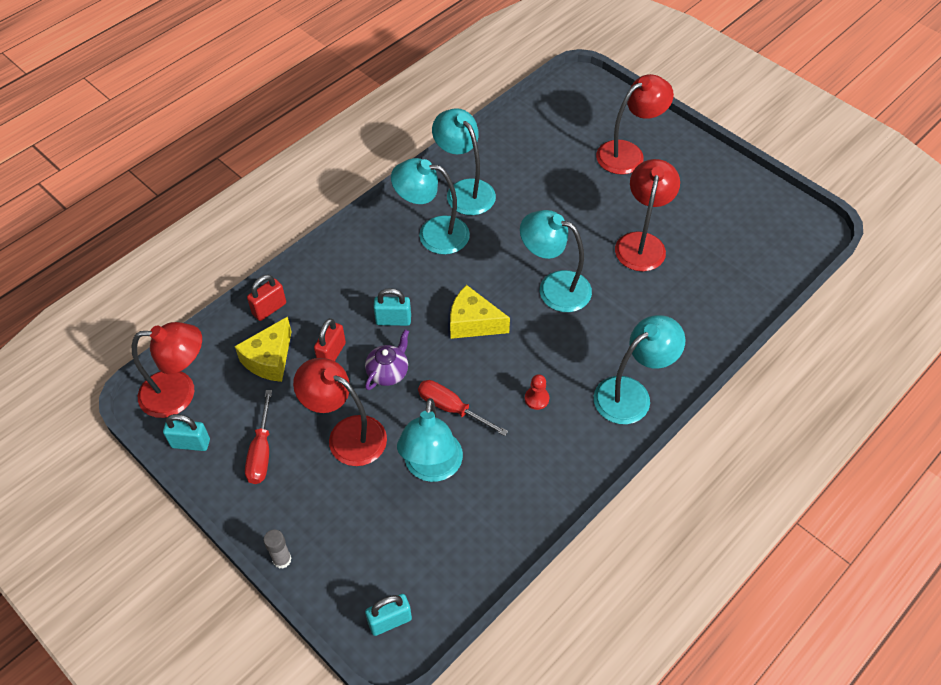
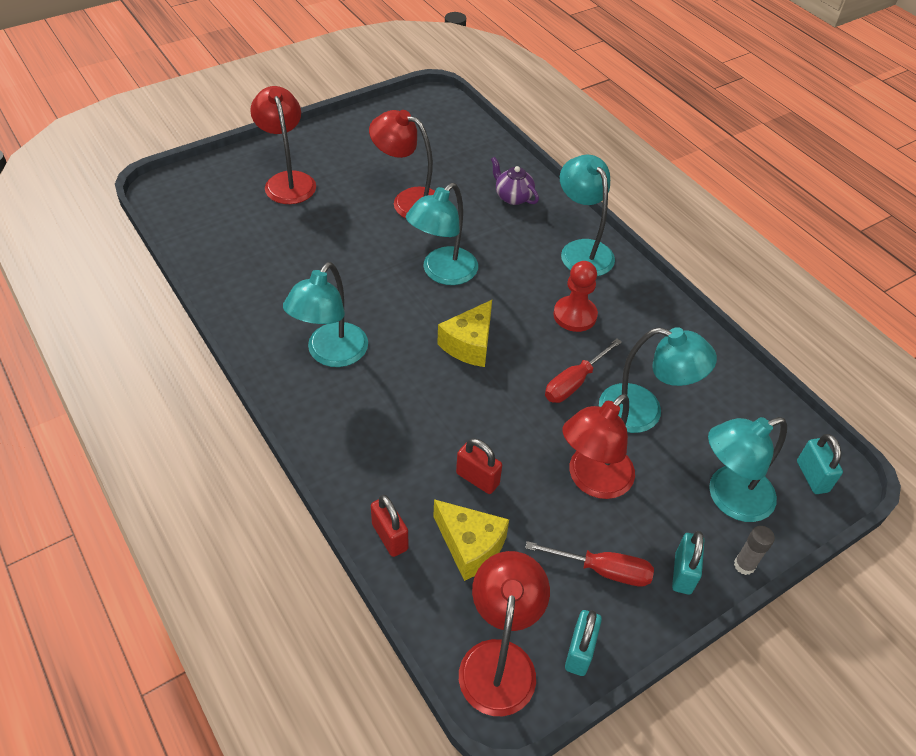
camera: 80 degrees left, 5 degrees down
(388, 372) = (516, 429): purple teapot -> purple teapot (513, 197)
(393, 320) = (445, 412): turquoise padlock -> turquoise padlock (683, 573)
(465, 190) = (278, 314): turquoise lamp -> turquoise lamp (729, 498)
(536, 399) = (575, 315): red pawn -> red pawn, size x1.74

